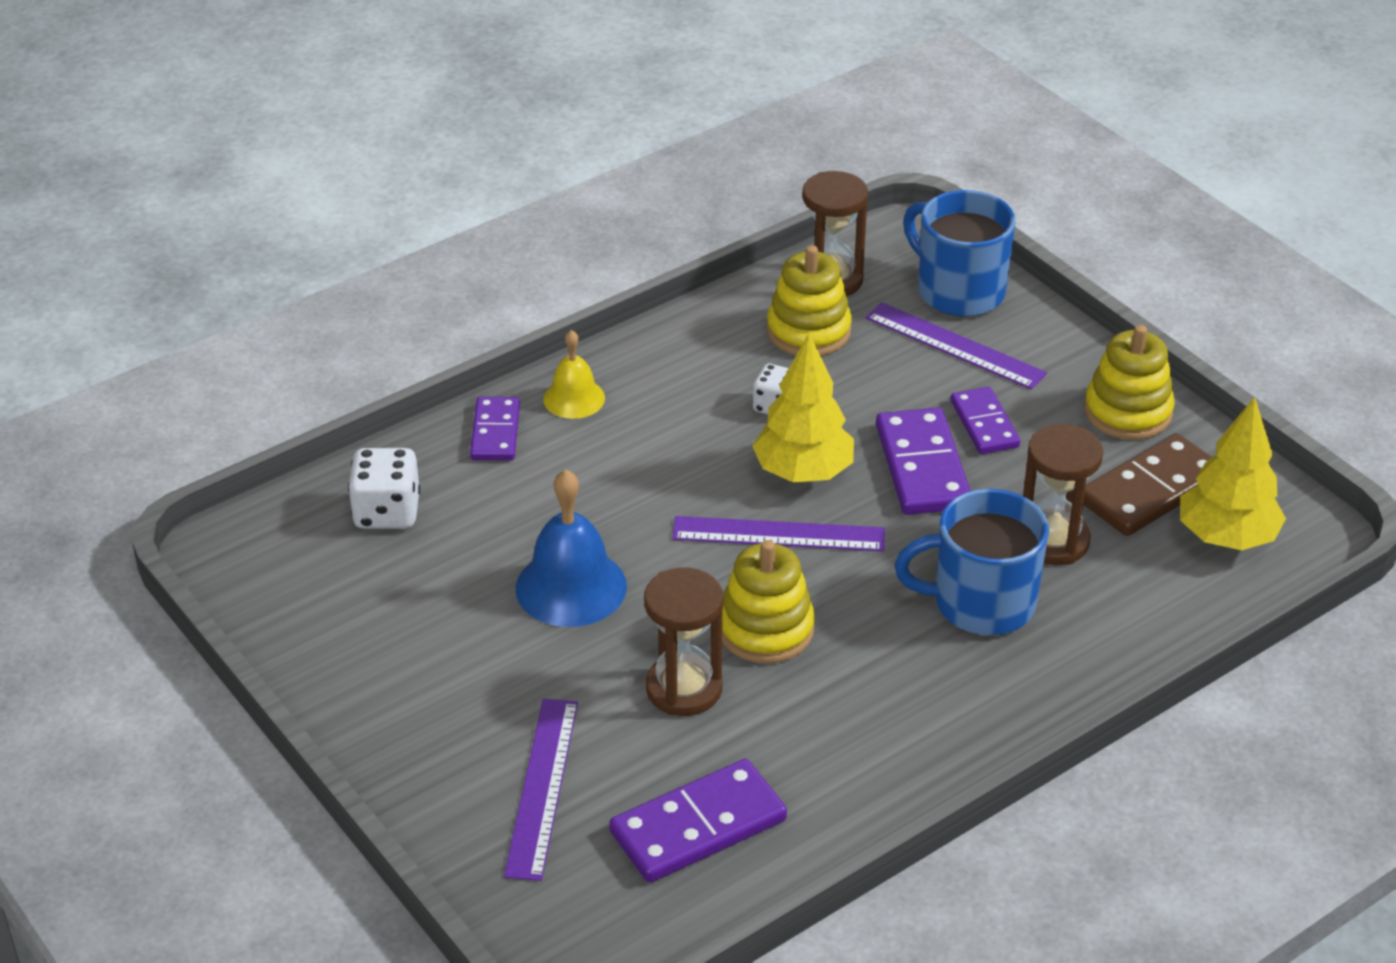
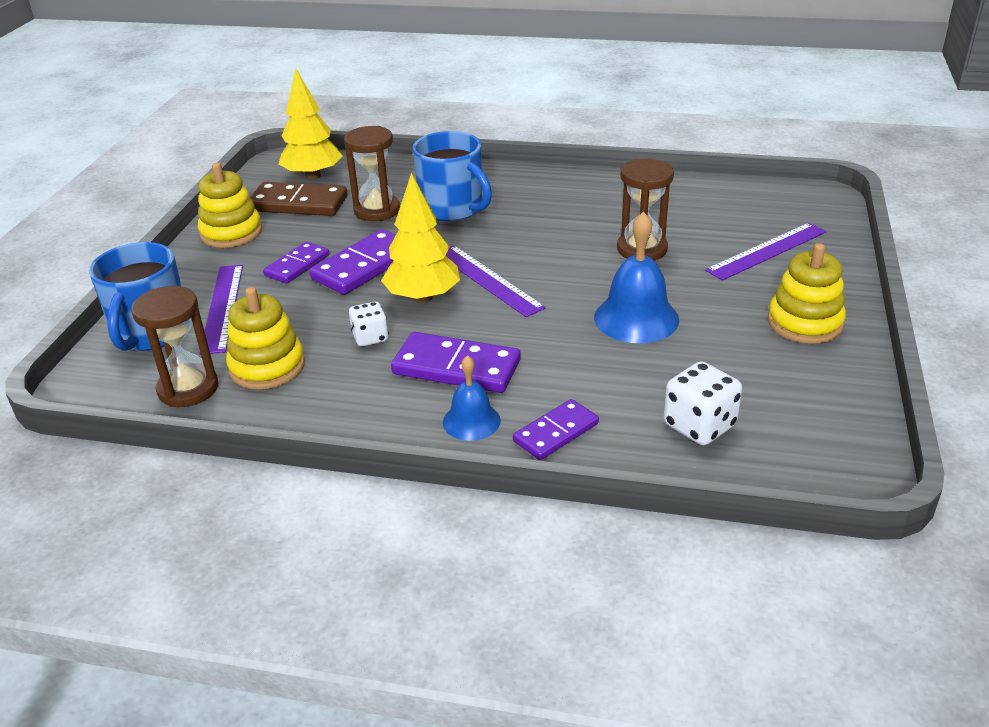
camera: 130 degrees left, 5 degrees down
(574, 398) = (471, 421): yellow bell -> blue bell
(698, 826) = (708, 207): purple domino -> purple domino (456, 367)
(765, 629) = (564, 249): yellow stacking toy -> yellow stacking toy (804, 323)

